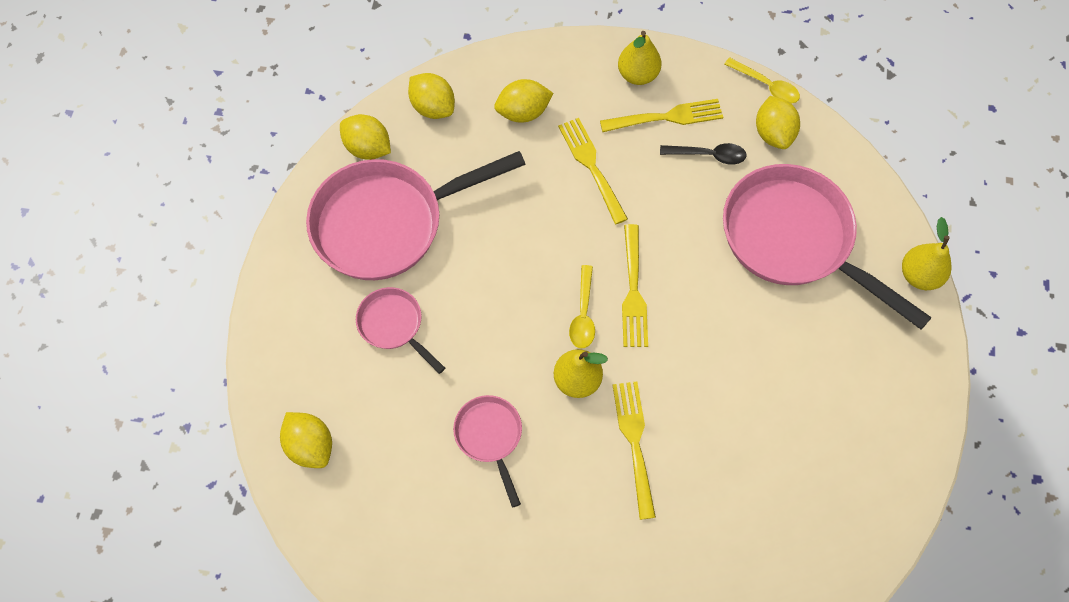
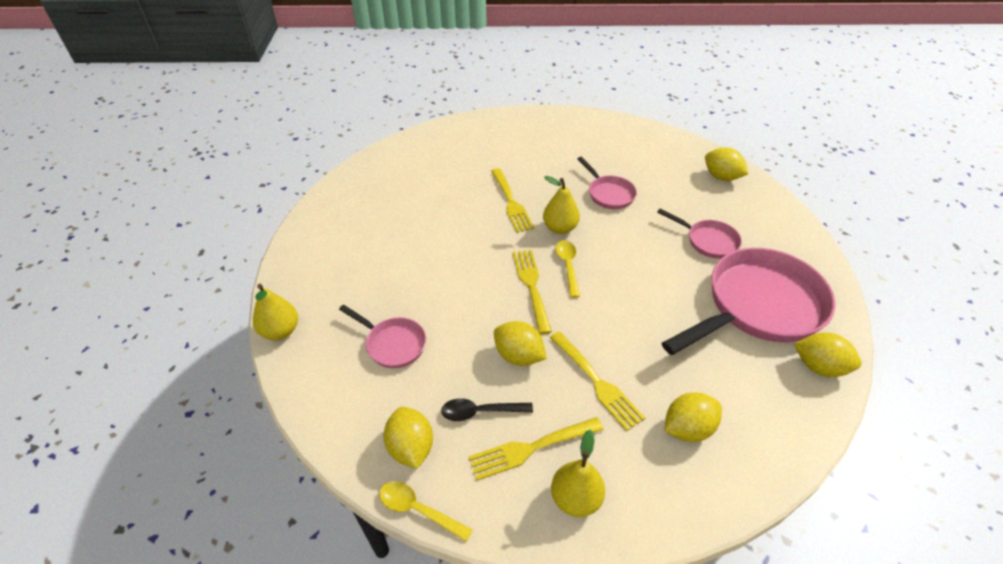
camera: 170 degrees right, 20 degrees down
(433, 107) = (783, 419): yellow lemon -> yellow lemon (518, 356)
(794, 240) = (392, 344): pink pan -> pink pan, size x0.48

